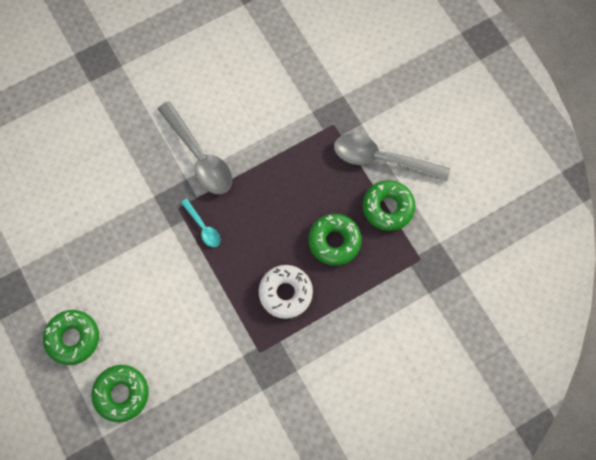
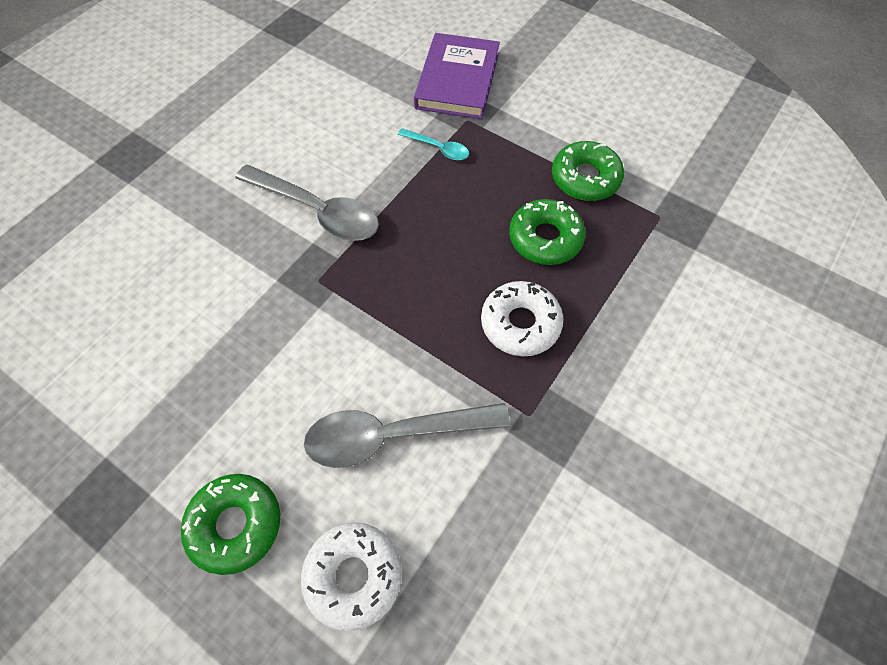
camera: 25 degrees left, 10 degrees down
(121, 394) = (353, 576): green donut -> white donut
(203, 227) = (364, 289): turquoise spoon -> turquoise spoon (438, 148)
(344, 86) = (457, 80): none -> purple book
(382, 159) = (546, 133): grey spoon -> grey spoon (394, 435)

